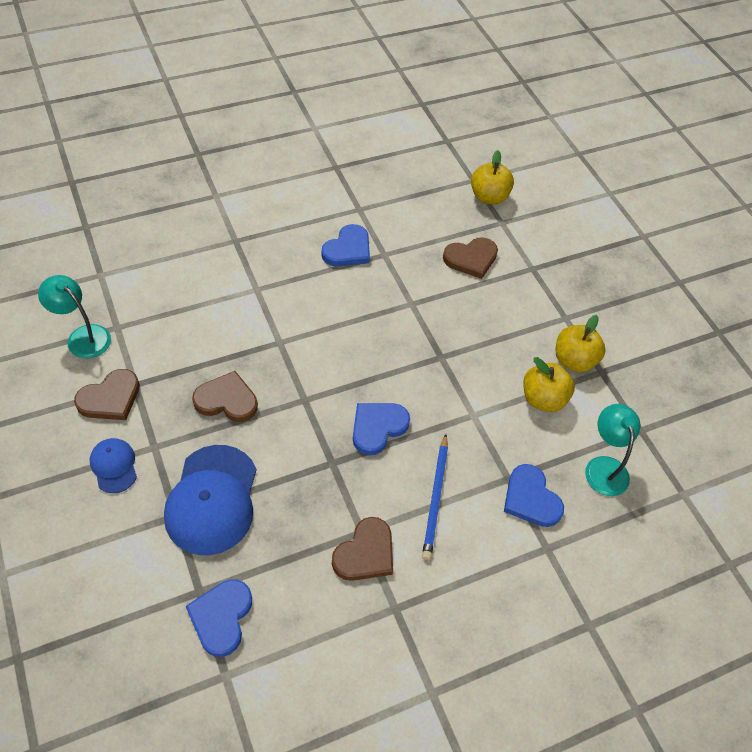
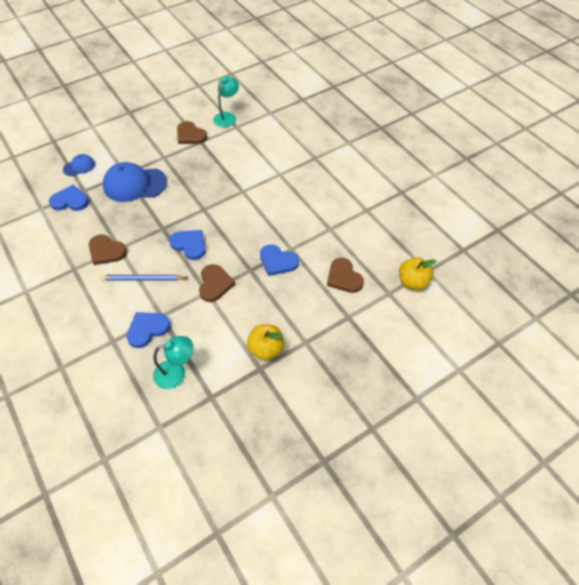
camera: 85 degrees right, 0 degrees up
(114, 466) = (151, 146): blue cap -> blue cap (79, 166)
(227, 400) = (197, 177): brown heart -> brown heart (215, 284)
(348, 249) = (327, 210): blue heart -> blue heart (277, 261)
(543, 399) = (227, 331): yellow apple -> none

